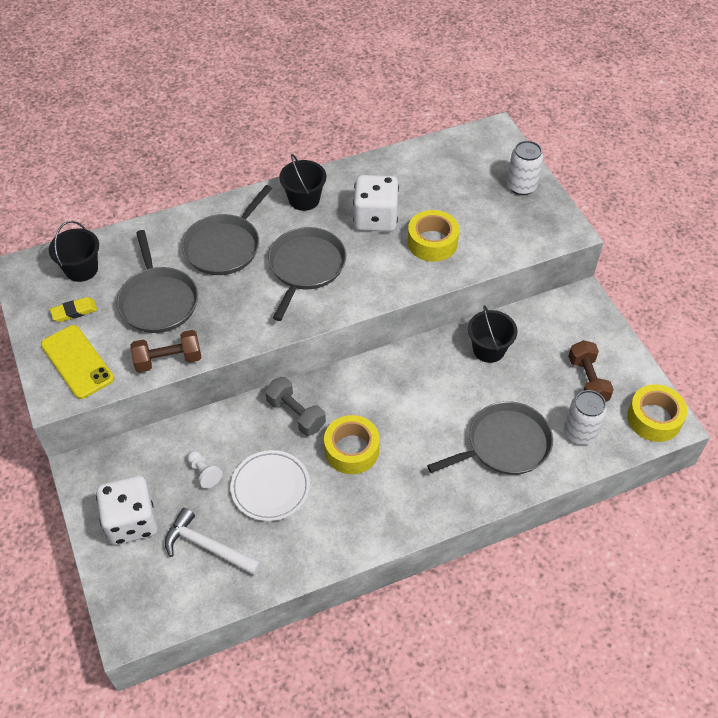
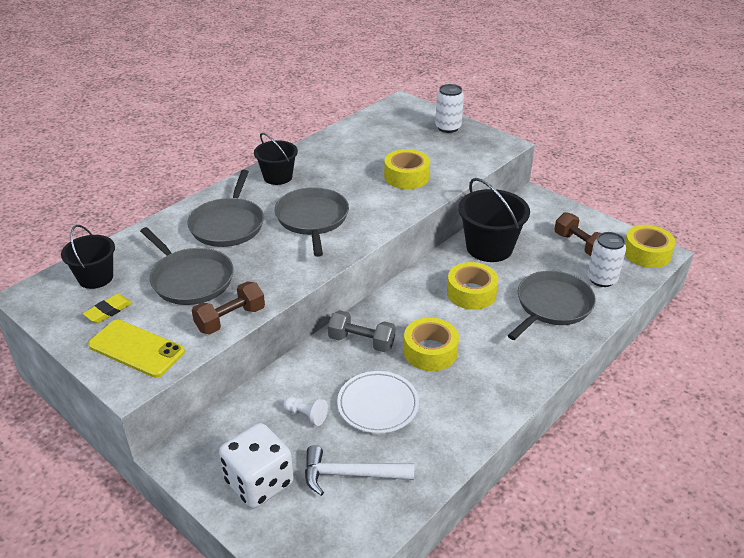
camera: 25 degrees left, 15 degrees down
(375, 218) = (348, 174): white dice -> none
(434, 398) = (471, 293): none -> yellow tape
(489, 349) = (489, 248): black bucket -> black bucket, size x1.58

